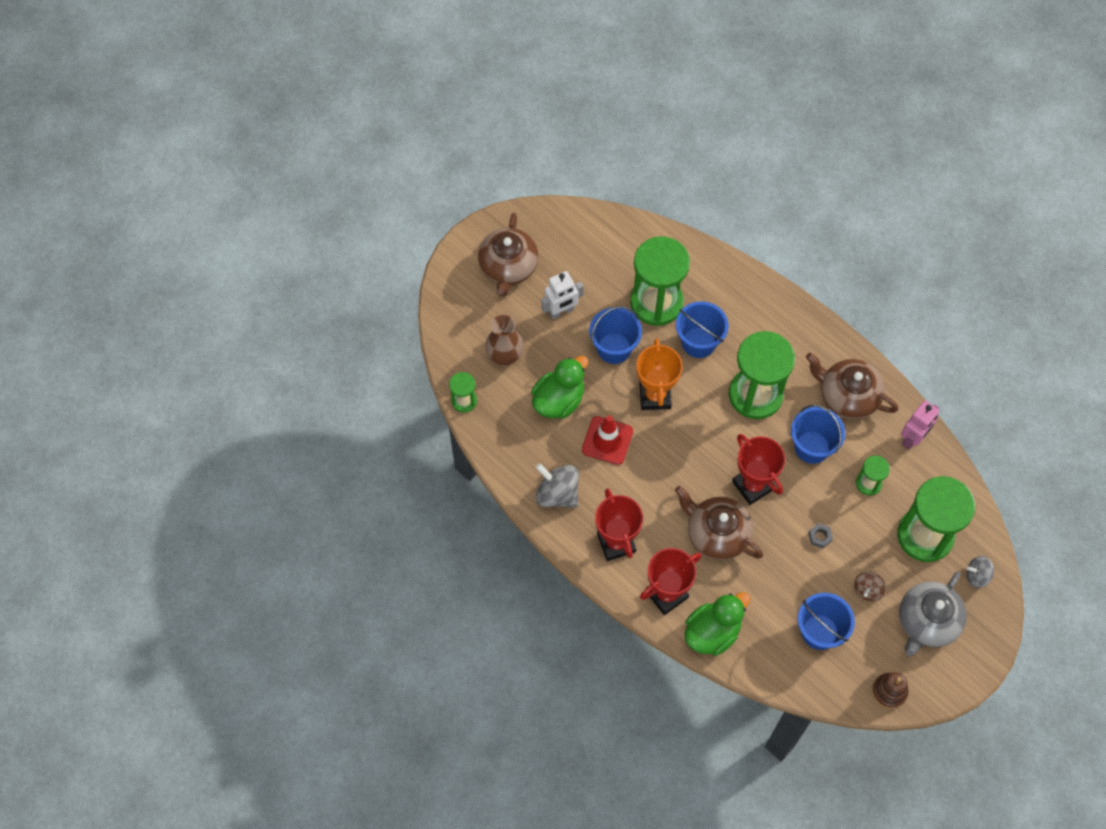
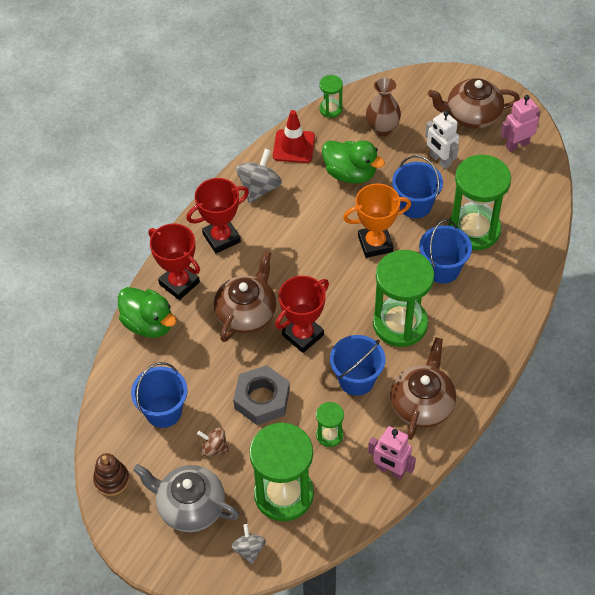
camera: 80 degrees right, 10 degrees down
(558, 236) = (517, 145): none -> pink robot
(607, 440) = (320, 215): red traffic cone -> red traffic cone (294, 146)
(820, 537) = (262, 399): grey nut -> grey nut, size x2.39

